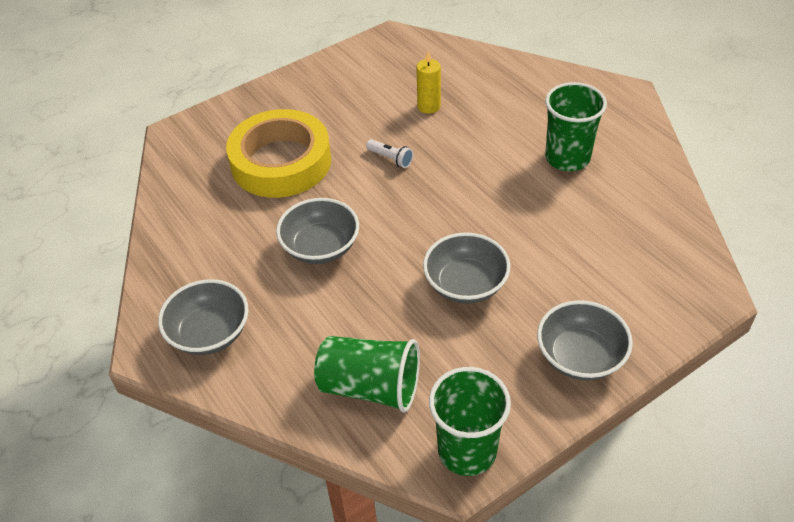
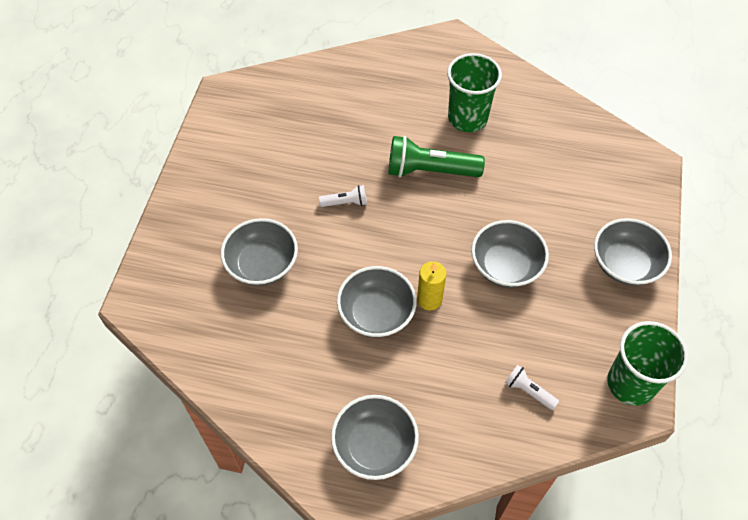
camera: 45 degrees left, 10 degrees up
(281, 162) = (262, 264): yellow tape -> grey bowl
(370, 387) = (528, 391): green cup -> white flashlight
(429, 106) = (325, 138): yellow candle -> yellow candle (429, 299)
(486, 177) = (430, 171): none -> green flashlight

